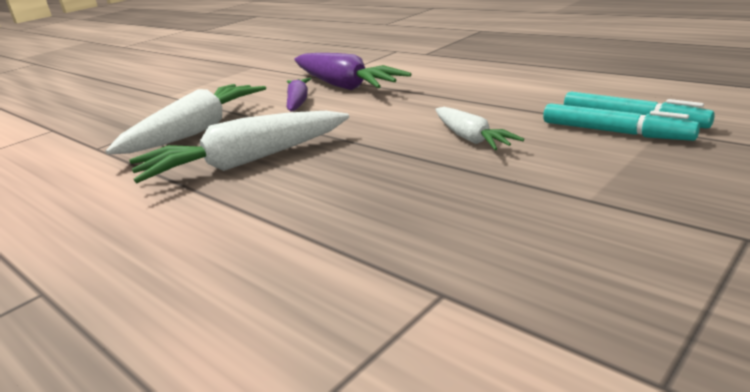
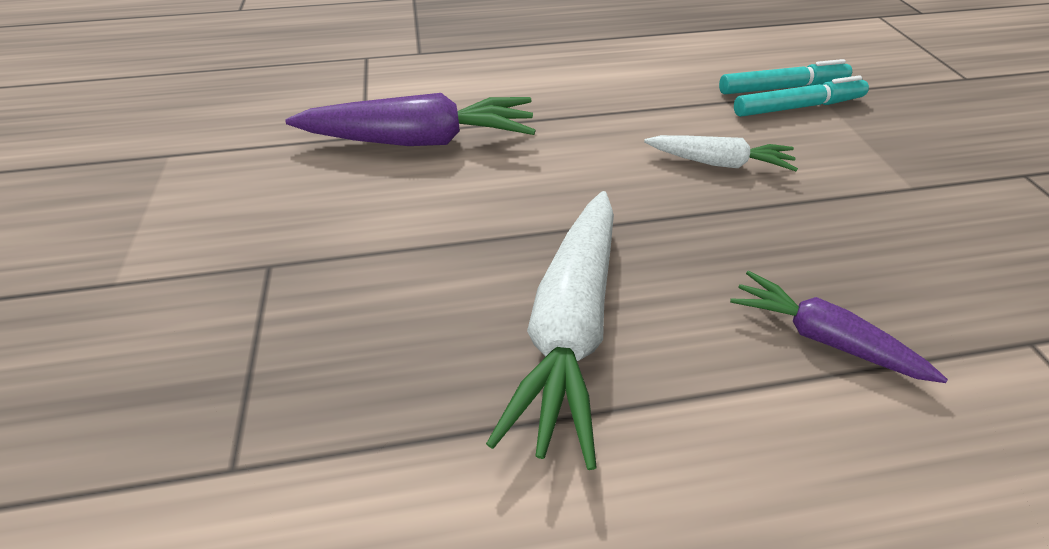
camera: 55 degrees left, 20 degrees up
(196, 131) = (366, 321): white carrot -> none
(298, 102) = (415, 194): purple carrot -> purple carrot (822, 338)

